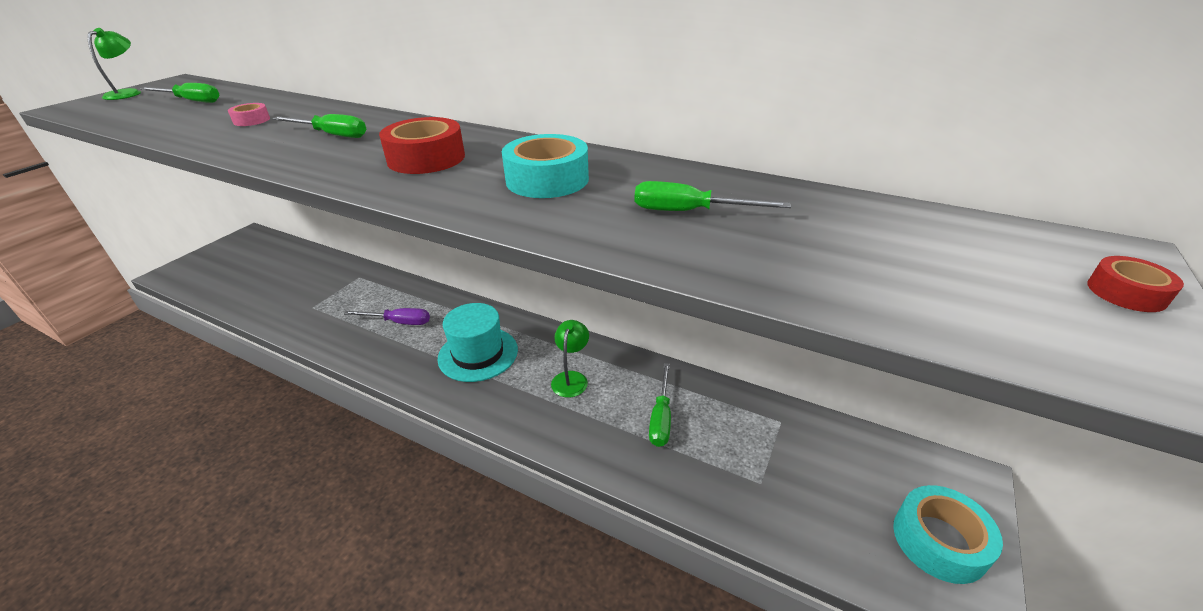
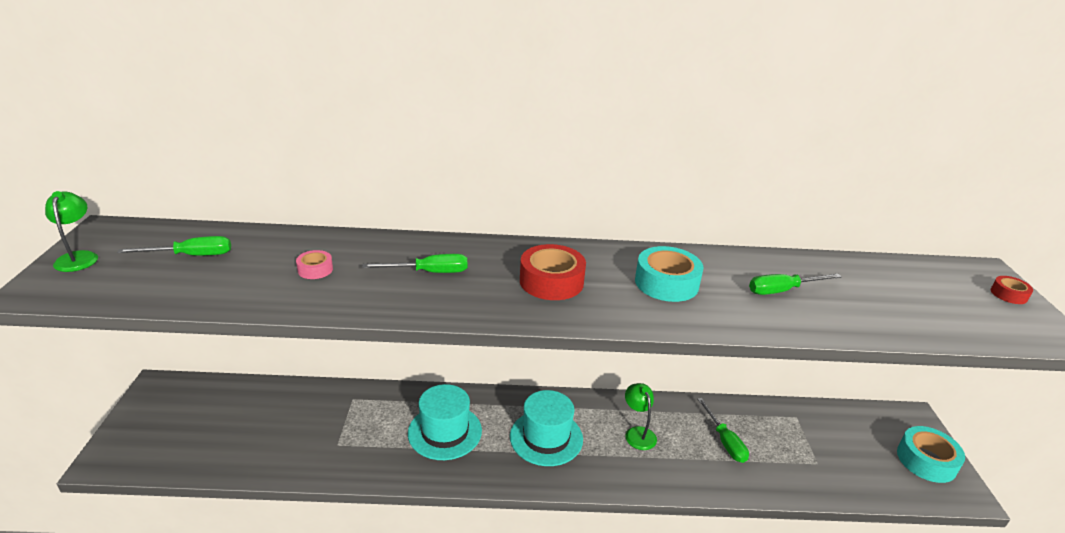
camera: 30 degrees left, 5 degrees down
(399, 322) = (445, 432): purple screwdriver -> turquoise hat

